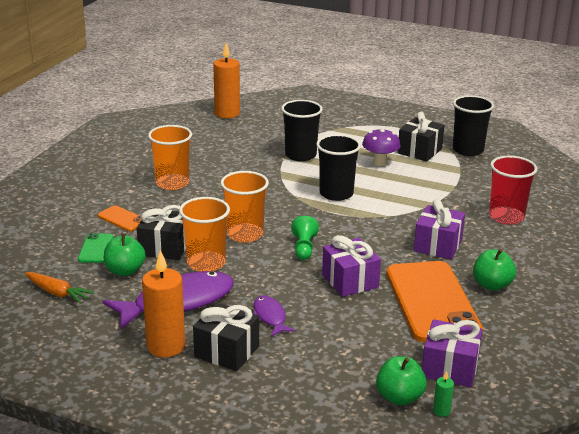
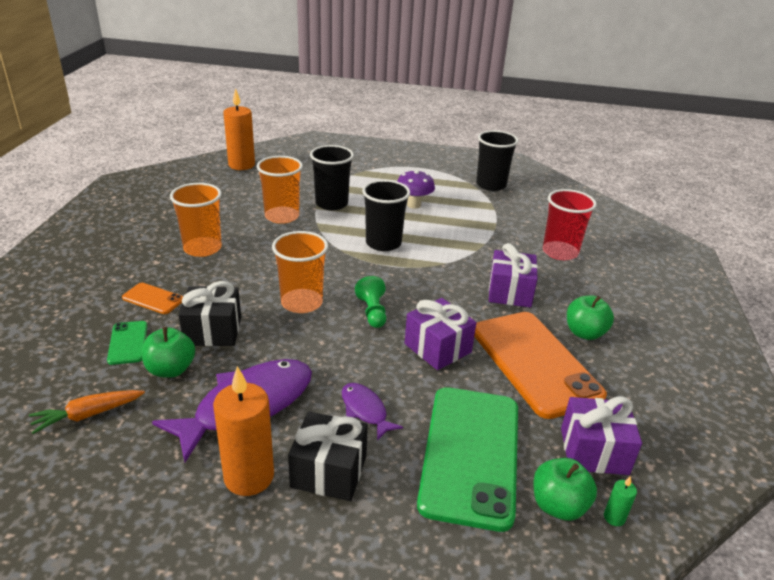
camera: 15 degrees left, 5 degrees up
(57, 293) = (88, 415): orange carrot -> orange carrot turned 135 degrees clockwise
(206, 263) = (268, 346): orange cup -> orange cup (282, 216)
(343, 356) = (470, 454): none -> green phone
(419, 151) = (447, 190): black gift -> none

